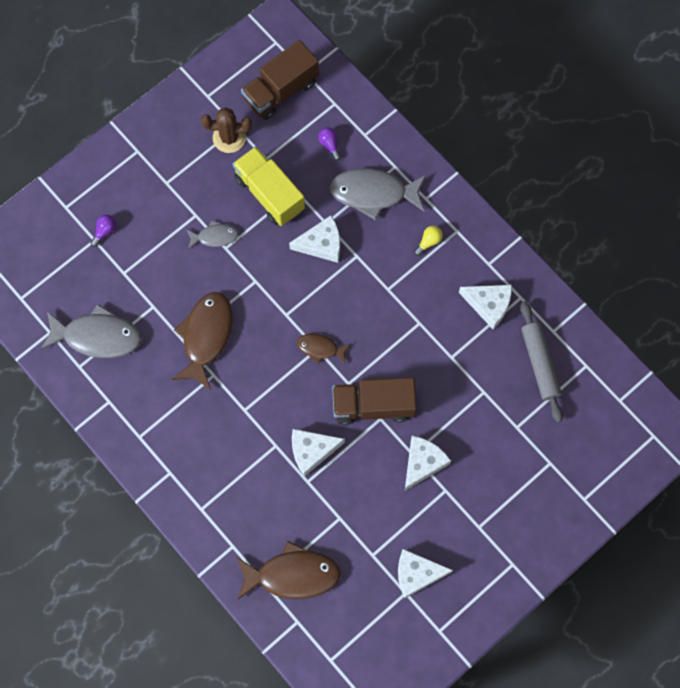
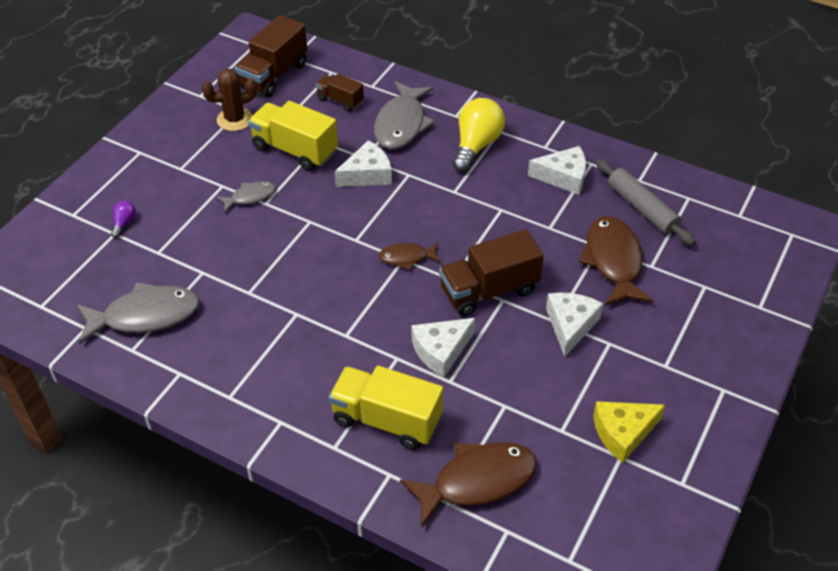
camera: 20 degrees left, 25 degrees down
(206, 336) = (273, 282): brown fish -> brown fish (613, 261)
(247, 499) = (386, 420): none -> yellow truck
(329, 144) = (340, 101): purple light bulb -> brown truck
(373, 193) = (401, 124): grey fish -> grey fish turned 60 degrees counterclockwise
(417, 574) = (623, 433): white cheese -> yellow cheese
(429, 242) = (476, 145): yellow light bulb -> yellow light bulb, size x2.20

